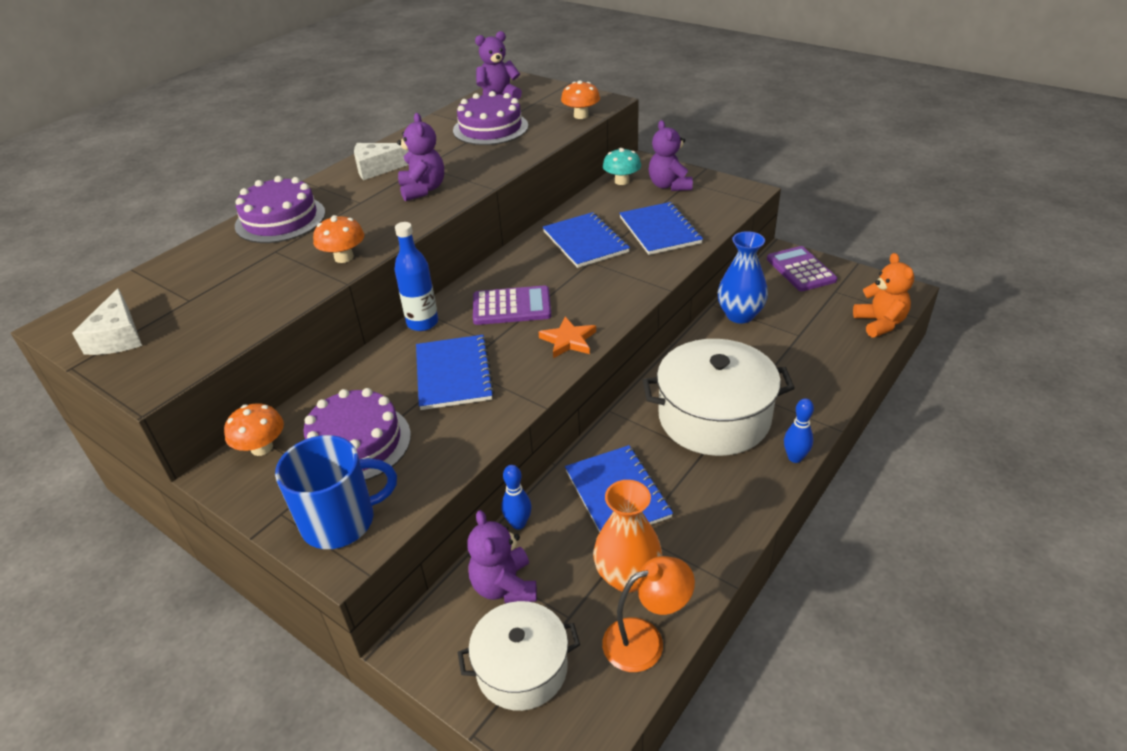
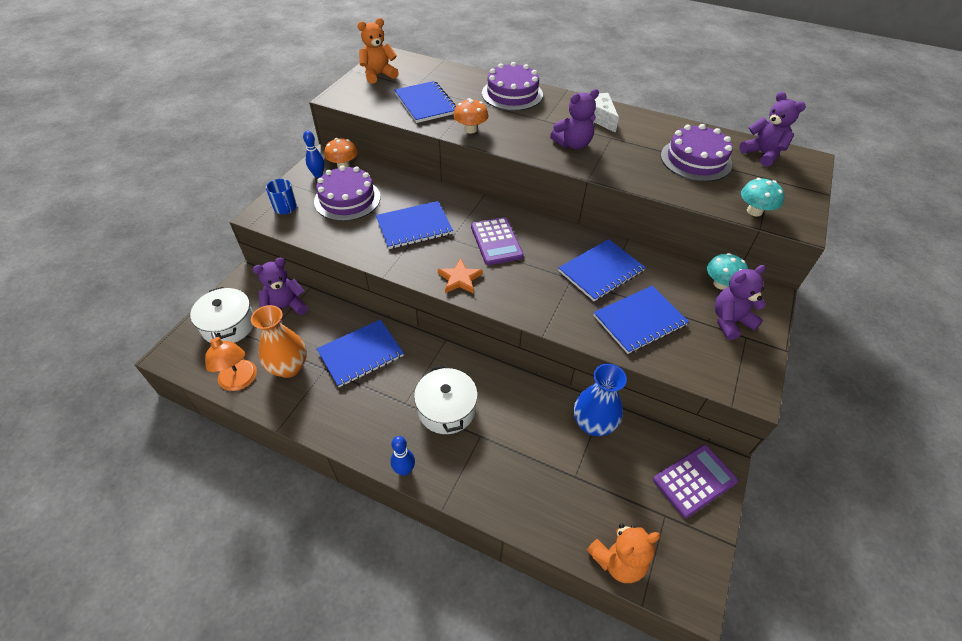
camera: 75 degrees right, 10 degrees up
(118, 337) = (378, 75): white cheese -> orange teddy bear
(248, 292) = (426, 103): none -> blue notebook
(341, 521) = (285, 208): blue mug -> blue mug, size x0.56
(422, 323) = (468, 201): blue bottle -> none
(518, 523) = (334, 306): blue bowling pin -> blue bowling pin (318, 175)
(581, 116) = (754, 211): orange mushroom -> turquoise mushroom
(714, 417) = (446, 409): white pot -> white pot, size x0.63

